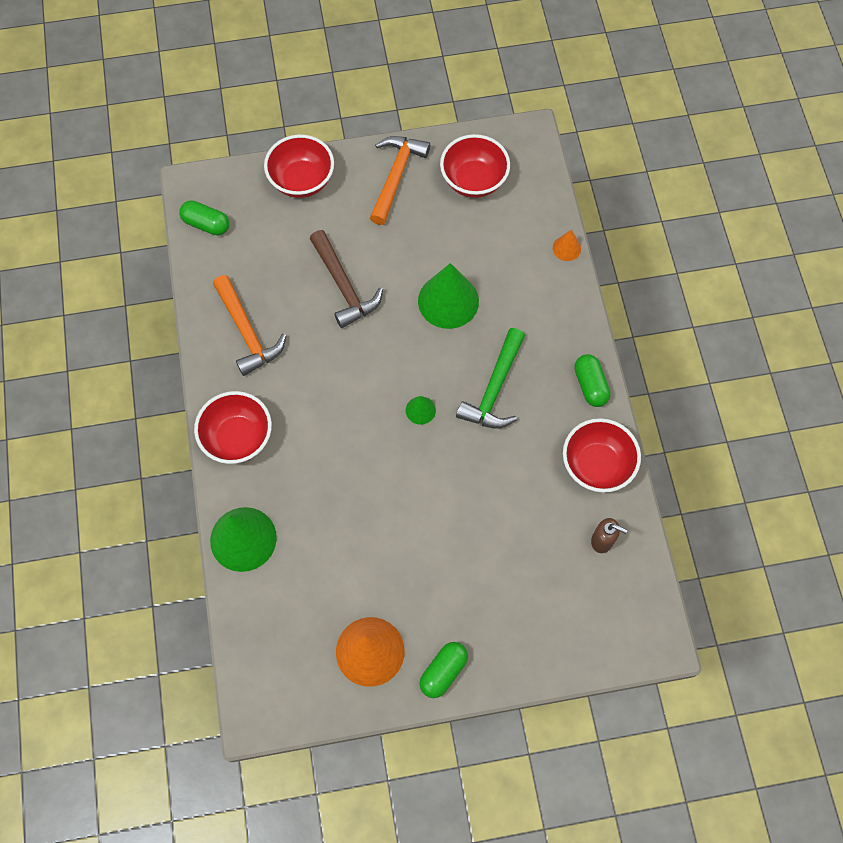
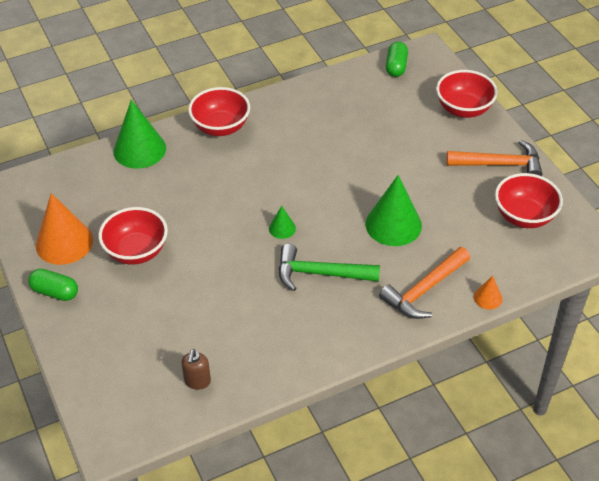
camera: 75 degrees right, 20 degrees down
(247, 332) = (312, 111): orange hammer -> orange hammer (424, 290)
(344, 286) = (378, 156): brown hammer -> none
(590, 385) = (350, 343): green capsule -> none
(596, 465) = (270, 363): red bowl -> red bowl (136, 251)

